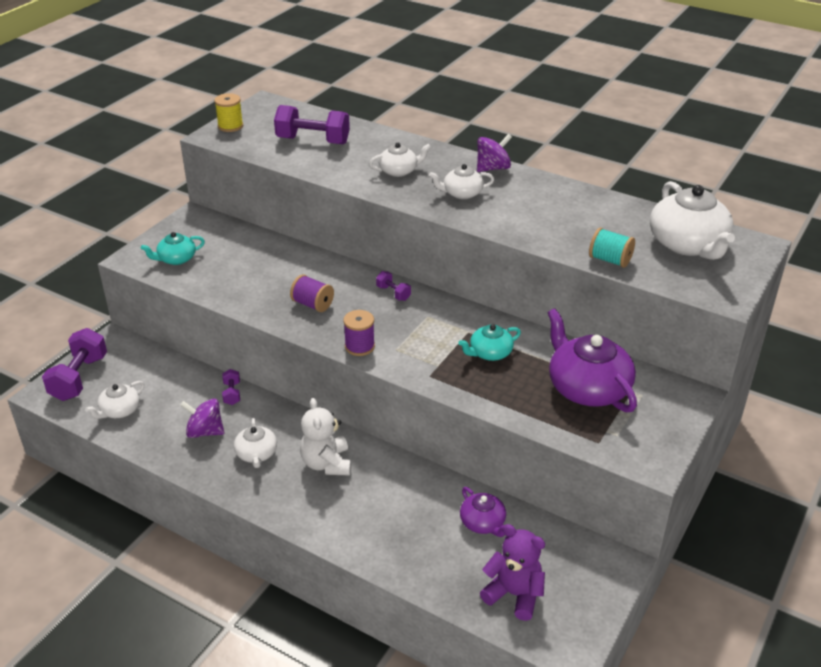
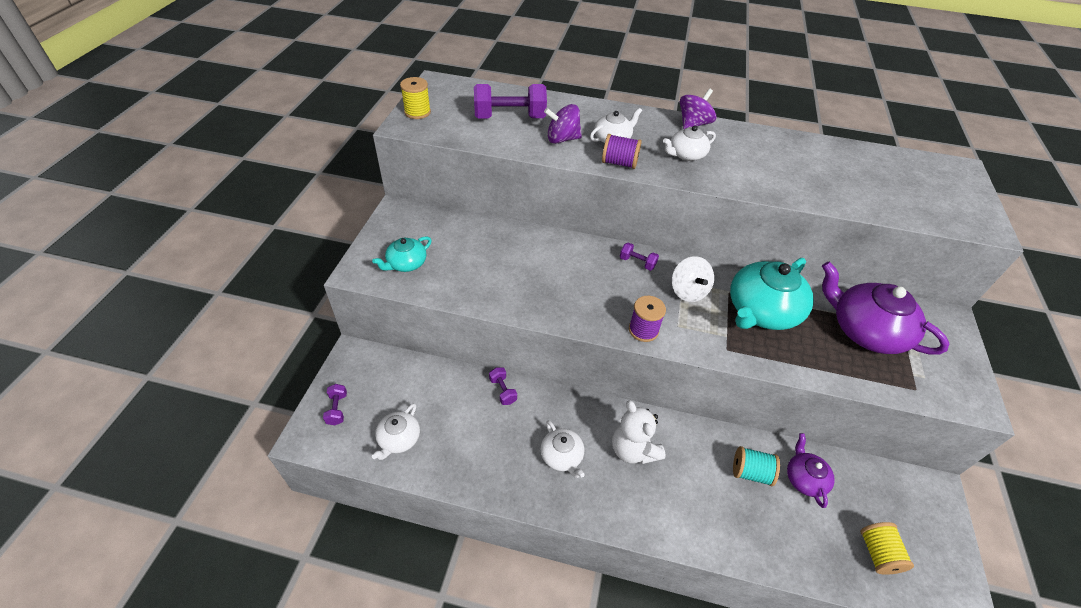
camera: 20 degrees left, 10 degrees up
(79, 378) = (337, 409): purple dumbbell -> purple dumbbell, size x0.48
(205, 431) = (498, 442): purple spinning top -> purple spinning top (562, 139)
(313, 304) = (571, 290): purple spool -> purple spool (619, 163)
(427, 324) = (688, 291): none -> white spinning top
(483, 523) = (804, 478): purple teapot -> purple teapot turned 135 degrees counterclockwise
(490, 353) = (762, 311): turquoise teapot -> turquoise teapot, size x1.87
(514, 594) = (877, 553): purple teddy bear -> yellow spool
(610, 260) = (864, 205): turquoise spool -> turquoise spool (750, 472)
(688, 244) = (911, 177): white teapot -> none

